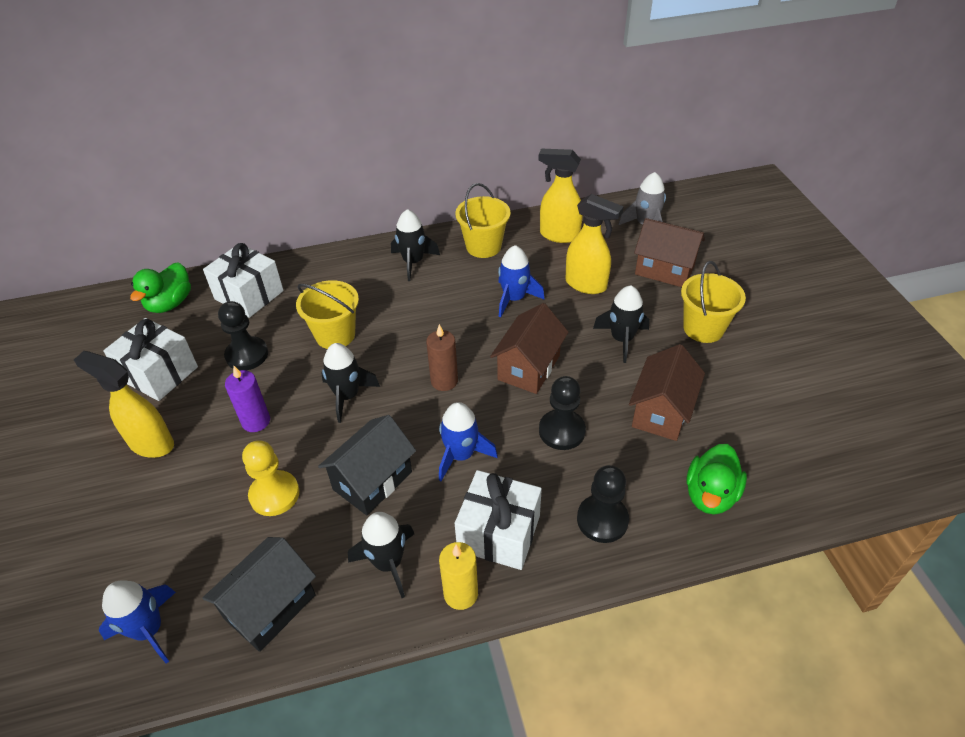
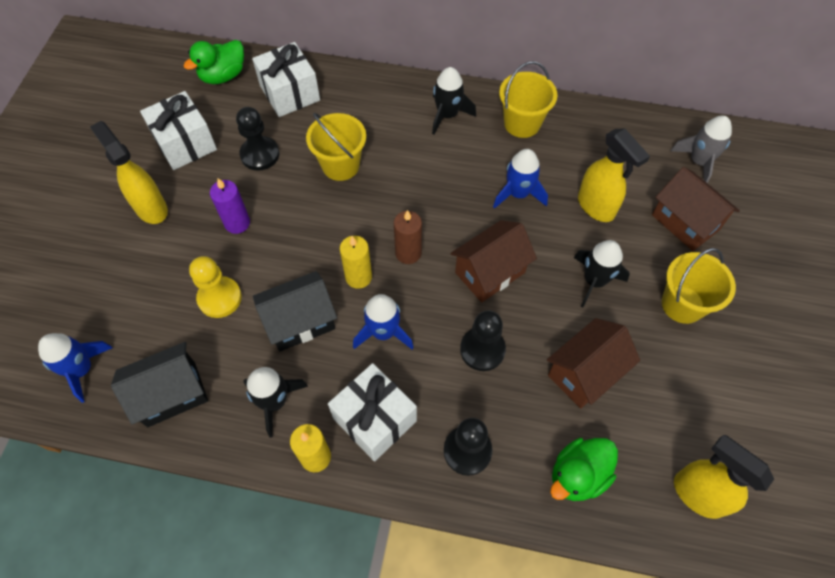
camera: 25 degrees right, 15 degrees up
(347, 396) = (320, 231): black rocket -> none
(408, 419) = (358, 277): none -> yellow candle
(559, 235) = (602, 139): yellow spray bottle -> yellow spray bottle (697, 494)

